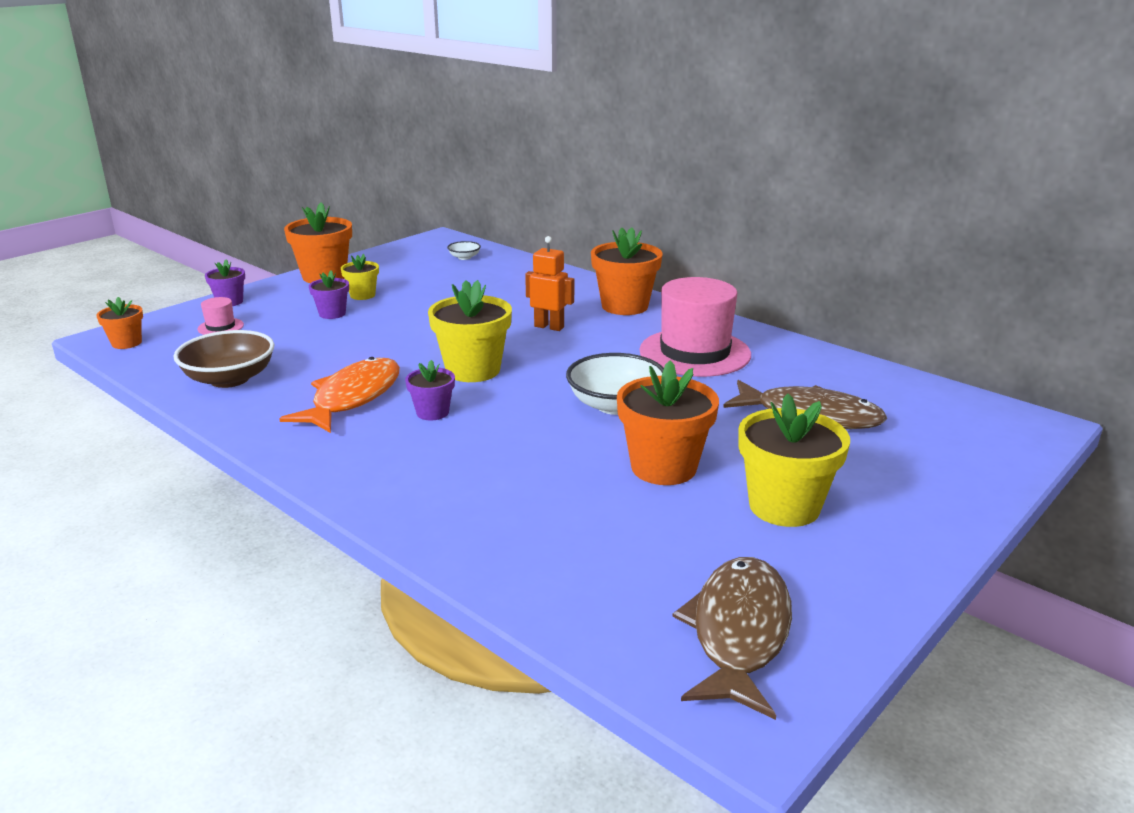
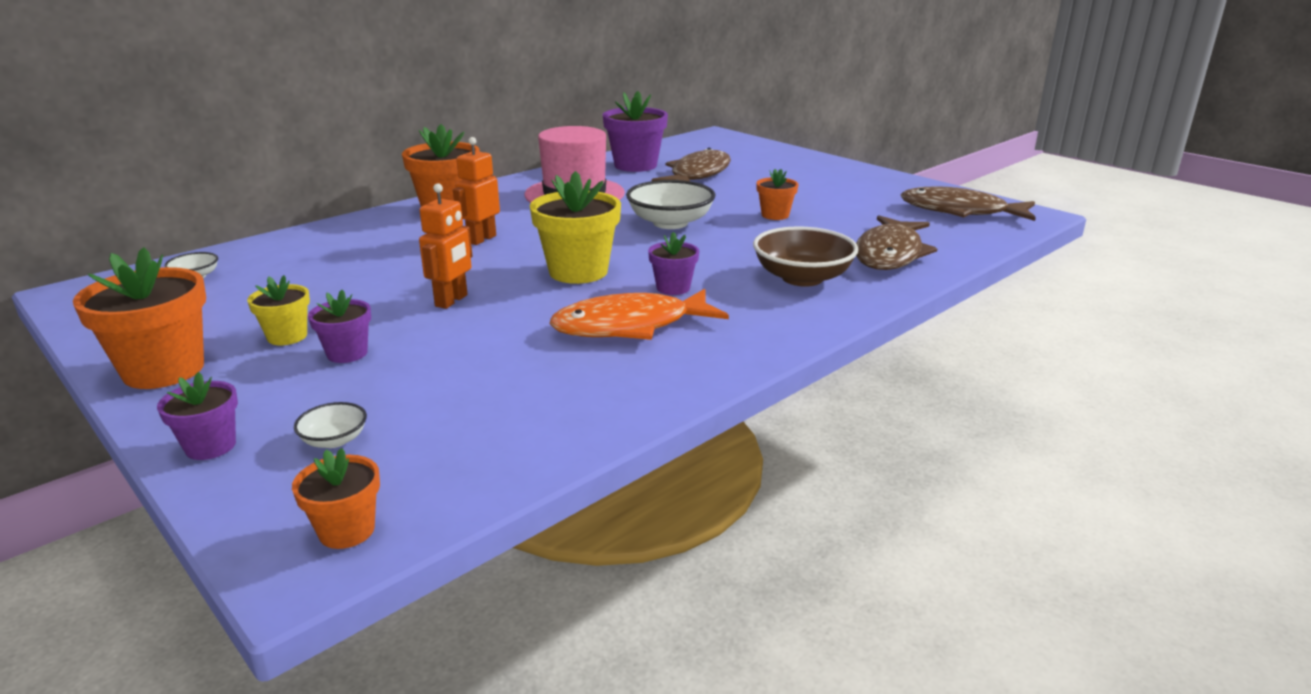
camera: 85 degrees left, 0 degrees up
(220, 327) = (334, 440): pink hat -> white bowl
(230, 379) = (550, 407): brown bowl -> brown bowl (802, 278)
(353, 398) = (630, 326): orange fish -> orange fish turned 45 degrees counterclockwise
(414, 331) = (452, 301): none -> orange robot
(533, 544) = (890, 254): none -> brown fish
(663, 467) = (775, 215): orange flower pot -> orange flower pot, size x0.55
(784, 506) = (822, 191): yellow flower pot -> none
(826, 377) = (635, 165): none -> purple flower pot

